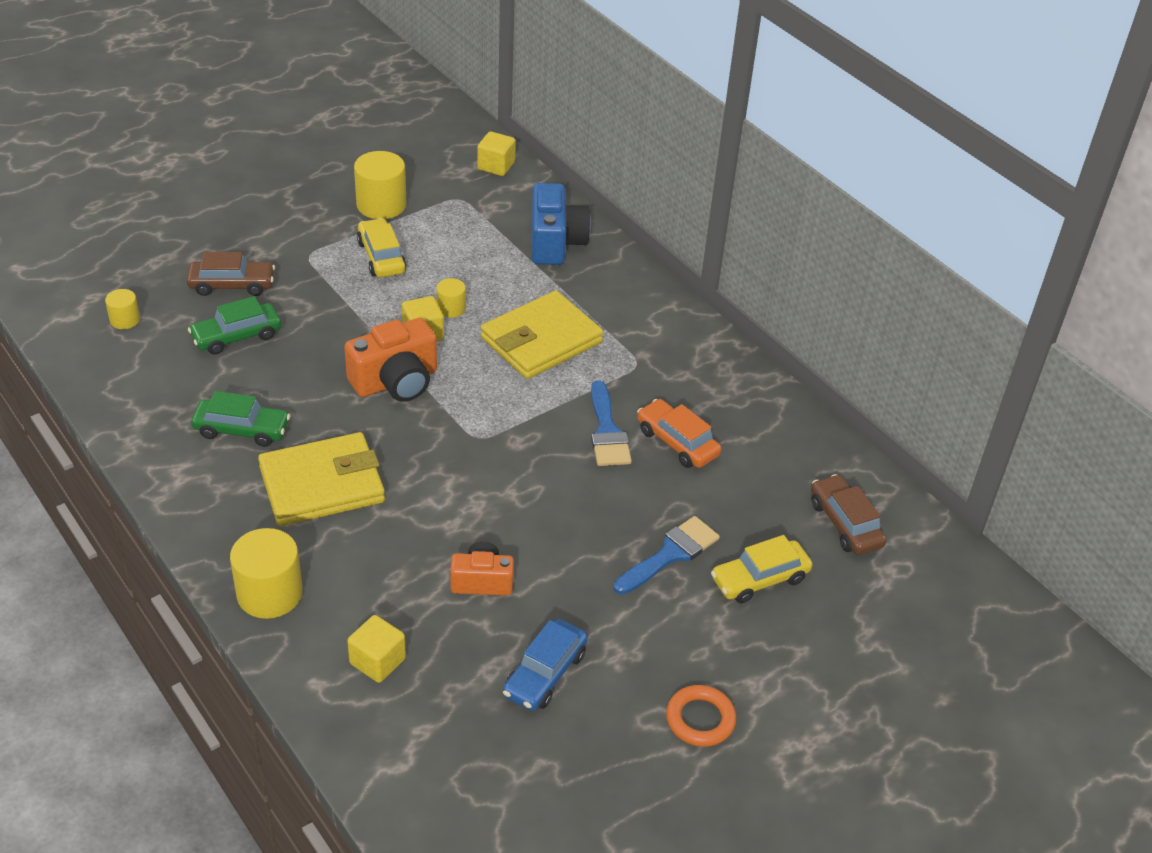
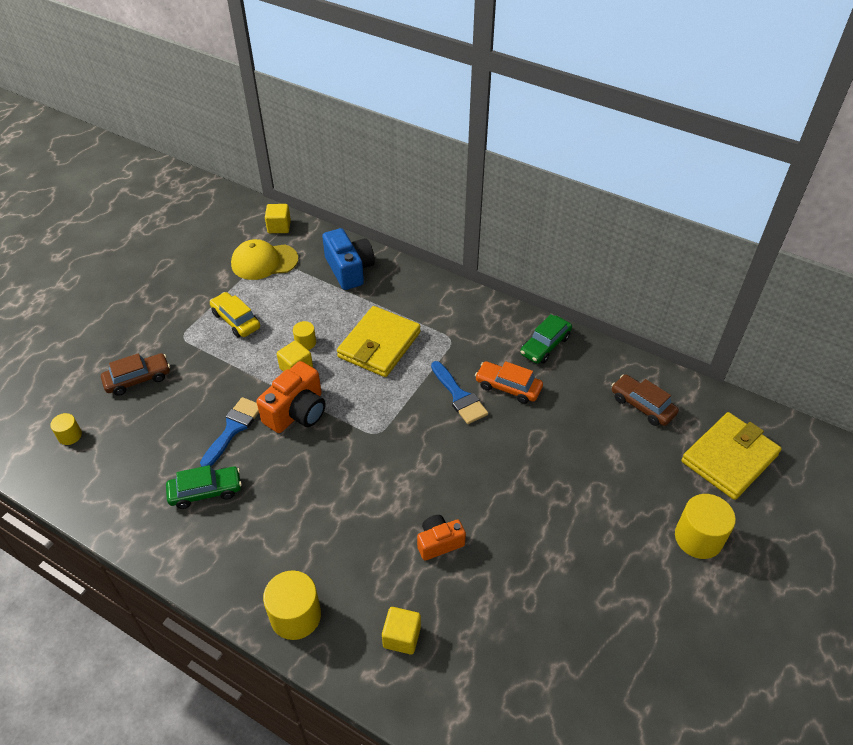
camera: 20 degrees left, 5 degrees up
(236, 336) = (162, 418): green car -> green car (545, 345)
(322, 484) = (287, 512): yellow wallet -> yellow wallet (729, 458)
(381, 205) = (215, 281): yellow cylinder -> yellow cylinder (698, 538)
(454, 201) = (264, 262): none -> yellow cap
(545, 674) = (519, 596): blue car -> none
(670, 554) = (549, 471): blue brush -> blue brush (233, 428)
(700, 719) = (636, 586): orange ring -> none
(759, 579) = (614, 466): yellow car -> none

